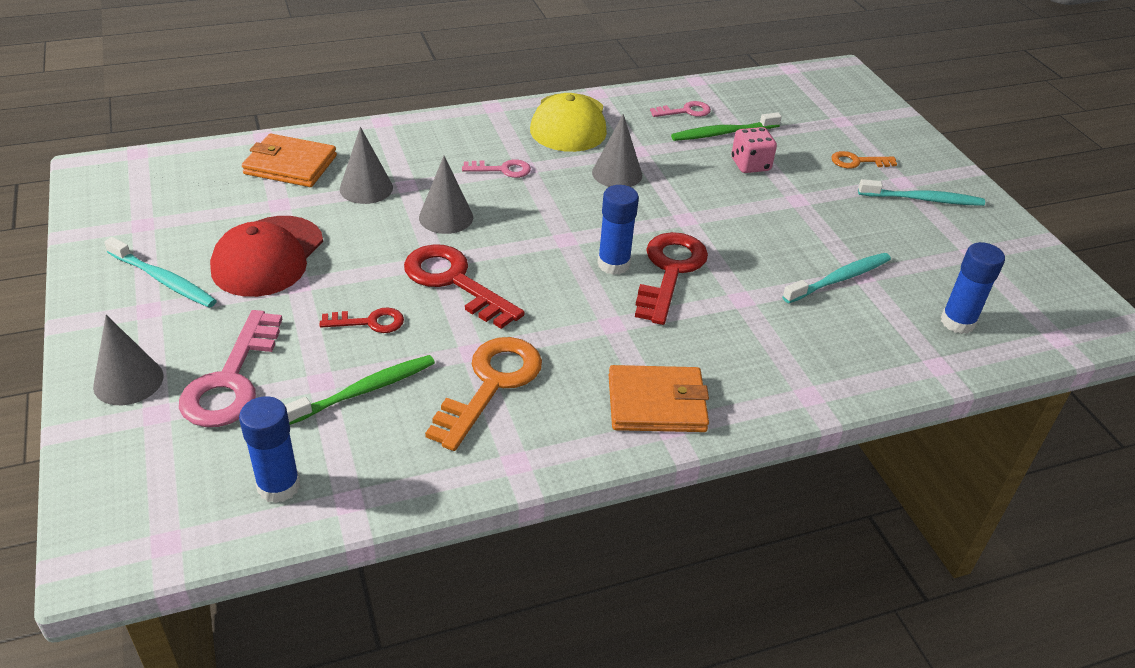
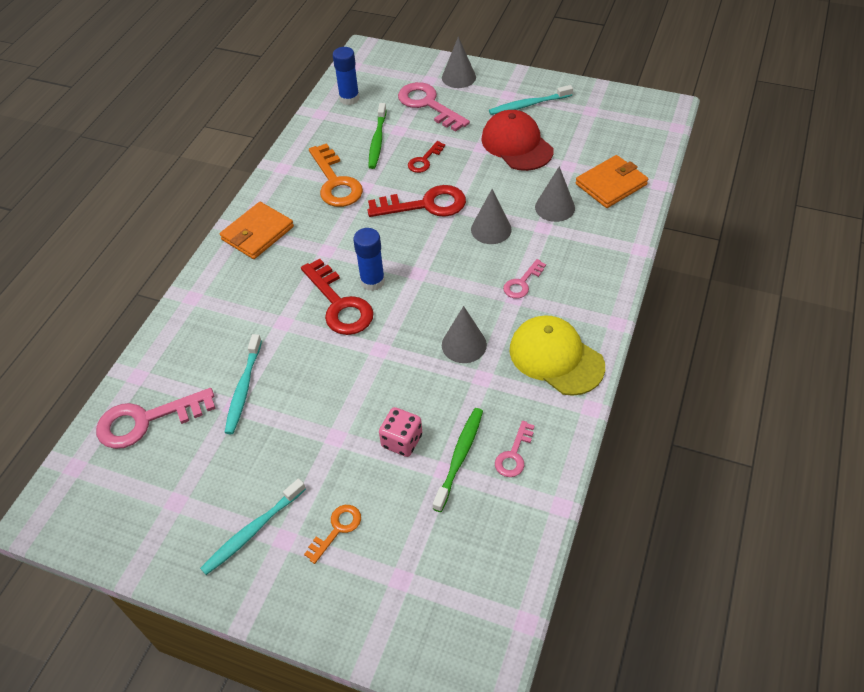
camera: 135 degrees right, 10 degrees up
(957, 322) = (146, 420): blue glue stick -> pink key

